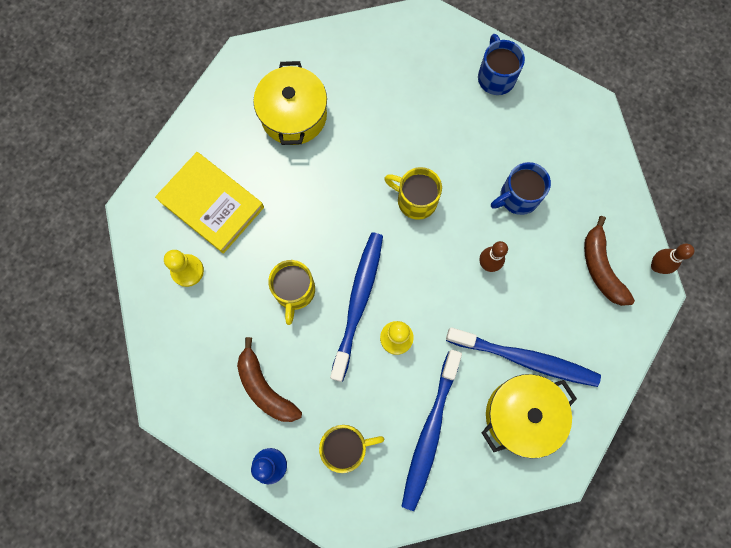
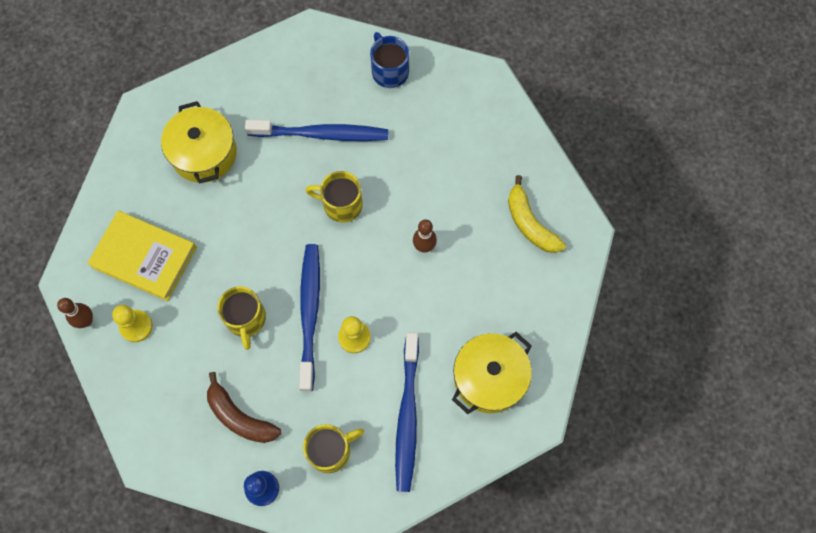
camera: 15 degrees left, 5 degrees down
(517, 197) = (437, 177): blue mug -> none
(525, 359) = (480, 325): blue toothbrush -> blue toothbrush (321, 134)
(601, 268) = (530, 223): brown banana -> yellow banana
(656, 266) = (580, 209): brown bowling pin -> brown bowling pin (86, 321)

